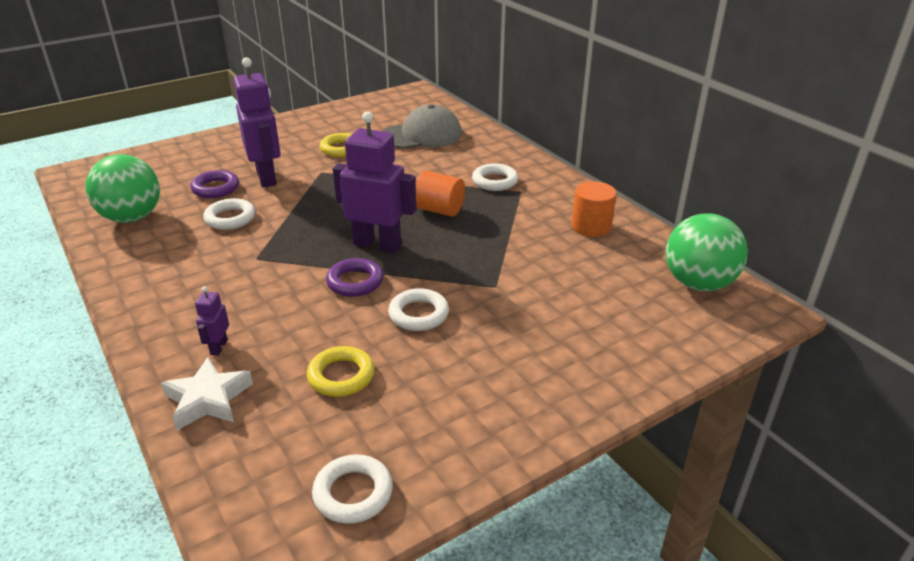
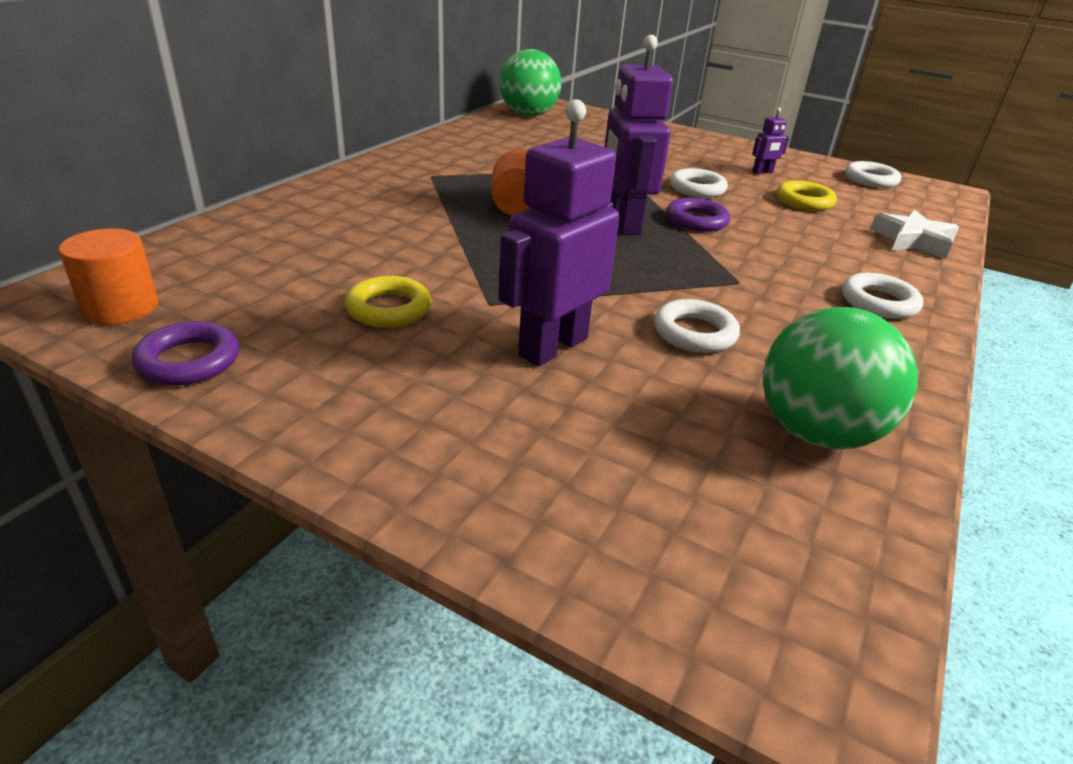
camera: 120 degrees left, 0 degrees up
(215, 188) = (637, 385): purple ring -> purple ring (189, 361)
(218, 347) = (870, 255): purple robot -> purple robot (762, 172)
(422, 135) = (290, 253): grey cap -> none
(494, 181) = (417, 189): white ring -> white ring (878, 302)
(591, 226) = (477, 145): orange cylinder -> orange cylinder (121, 308)

